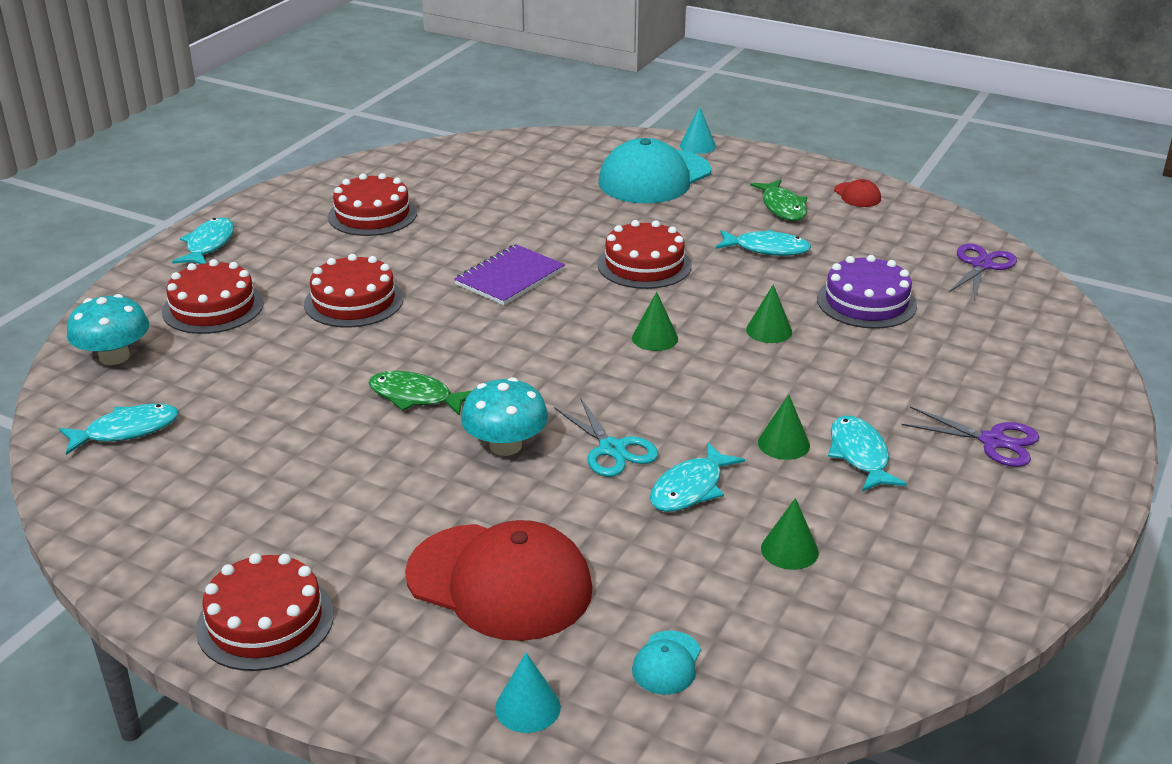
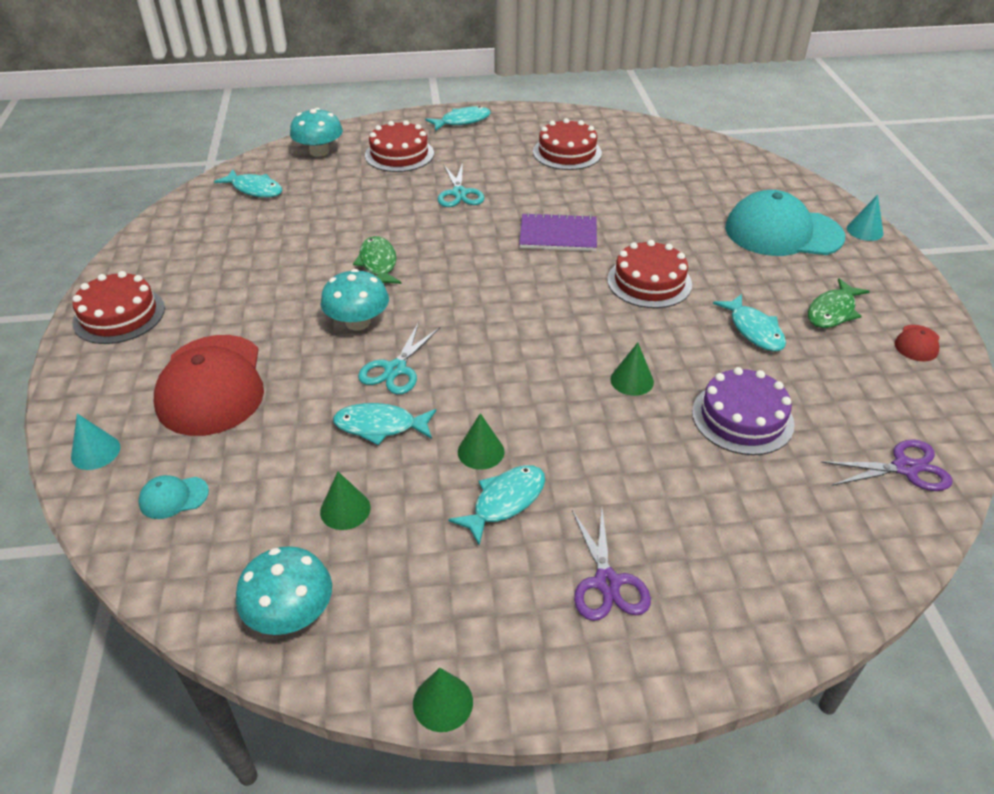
camera: 55 degrees right, 10 degrees up
(354, 301) = (459, 193): red cake -> turquoise scissors
(655, 338) = (555, 329): green cone -> green cone (443, 702)
(899, 628) = (290, 613): none -> turquoise mushroom

